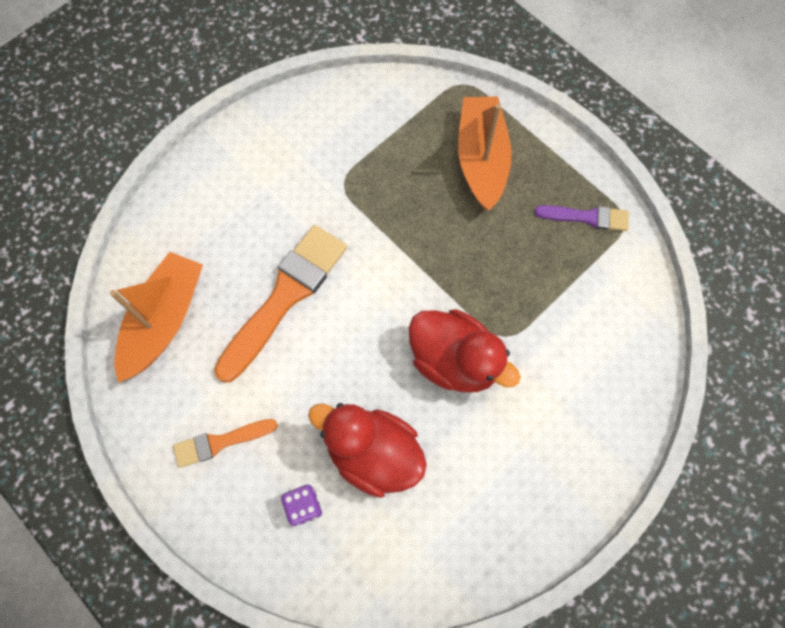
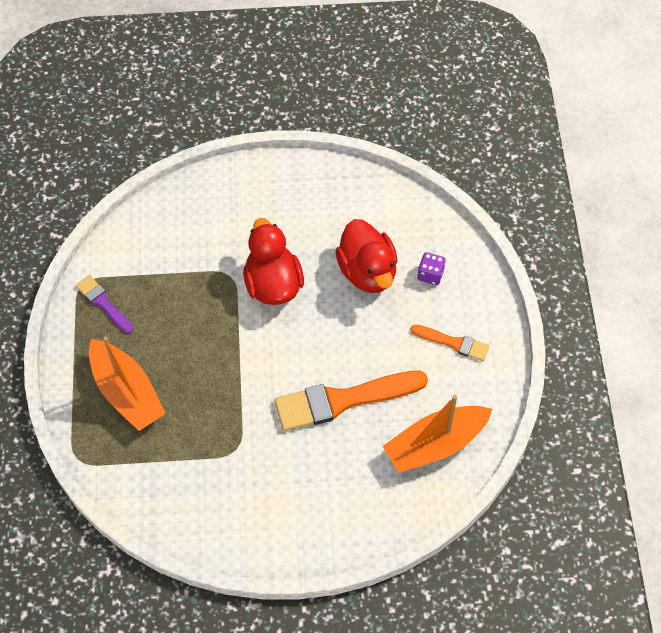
camera: 140 degrees left, 10 degrees down
(481, 159) = (127, 392): orange boat -> orange boat turned 75 degrees counterclockwise

